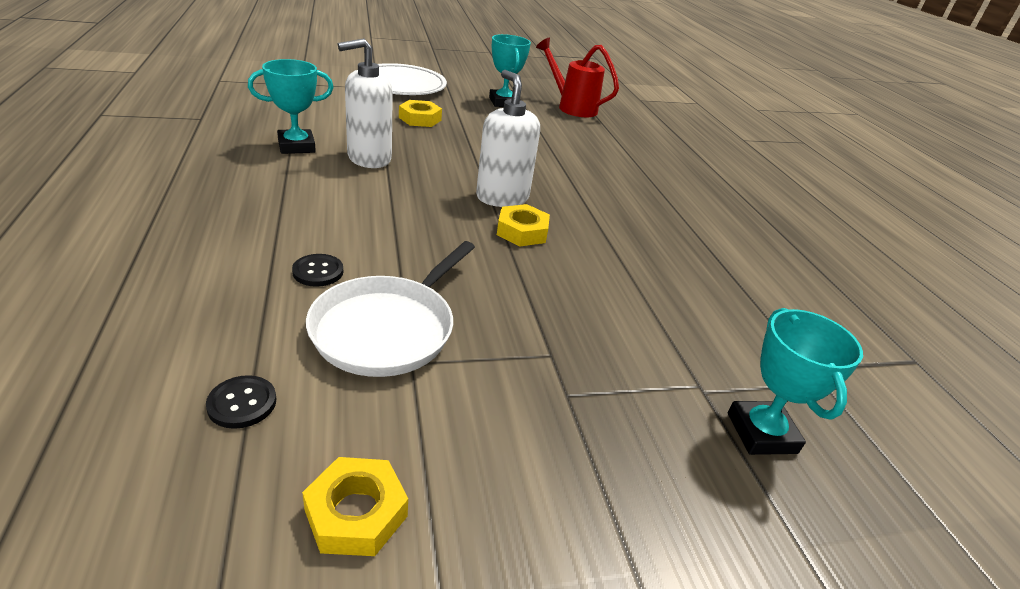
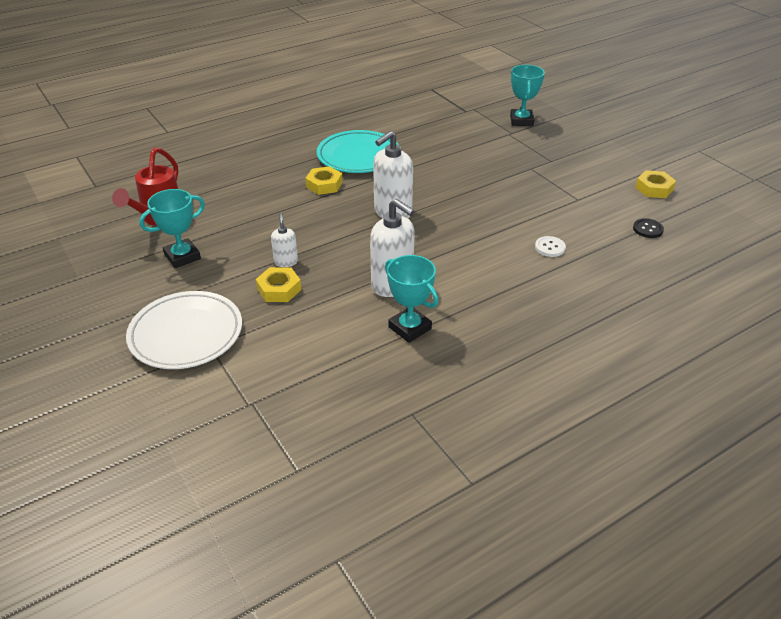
camera: 105 degrees left, 5 degrees up
(318, 272) = (550, 247): black button -> white button
(387, 328) = (565, 212): white pan -> none
(458, 130) = (286, 262): none -> white soap dispenser
(522, 231) = (430, 196): yellow nut -> yellow nut (324, 185)
(655, 217) = (358, 156): none -> turquoise plate
(761, 433) = (521, 121): turquoise trophy -> turquoise trophy turned 60 degrees counterclockwise

